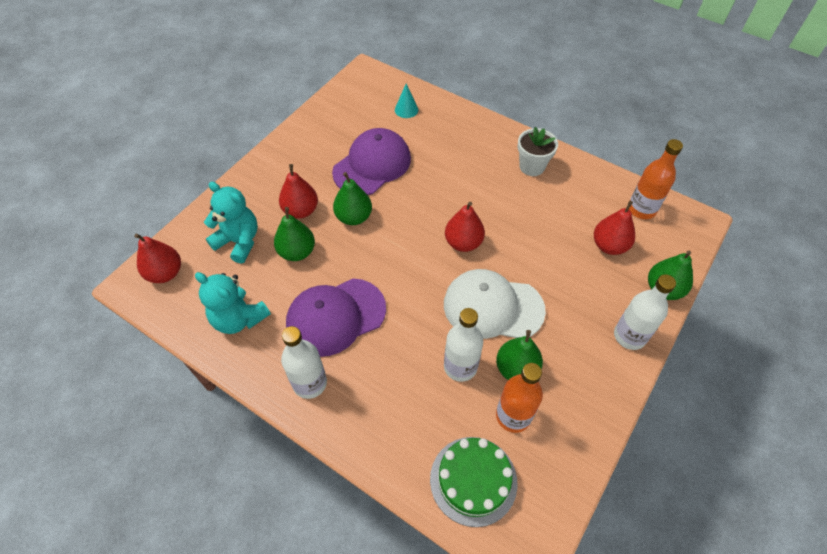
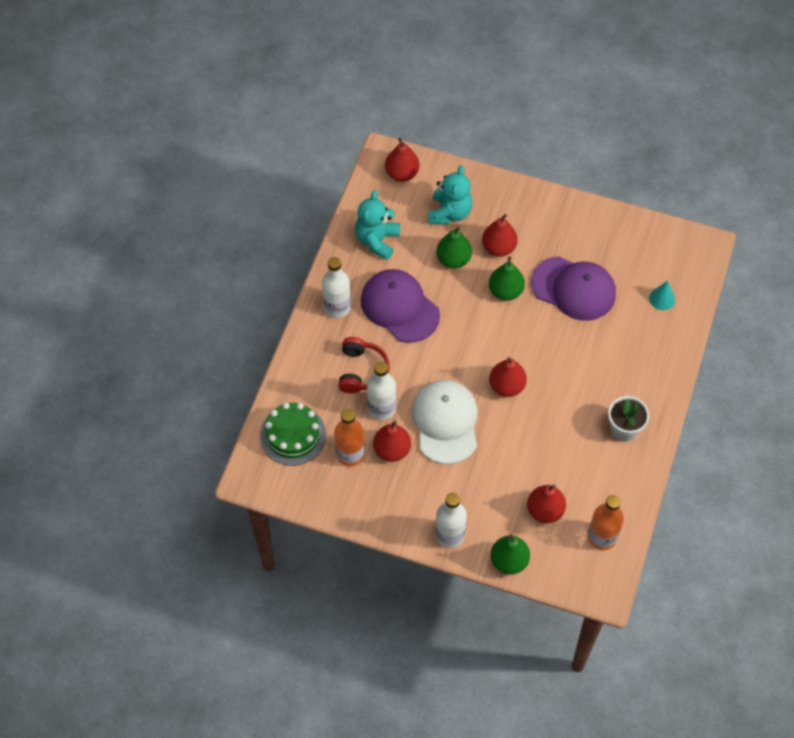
camera: 75 degrees right, 5 degrees up
(405, 376) = (361, 371): none -> red headphones
(516, 369) = (392, 450): green pear -> red pear

